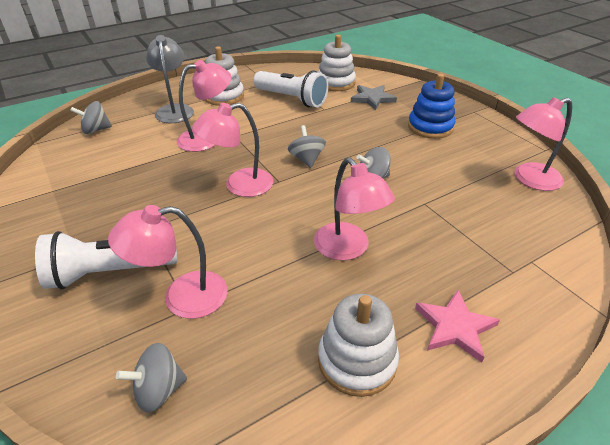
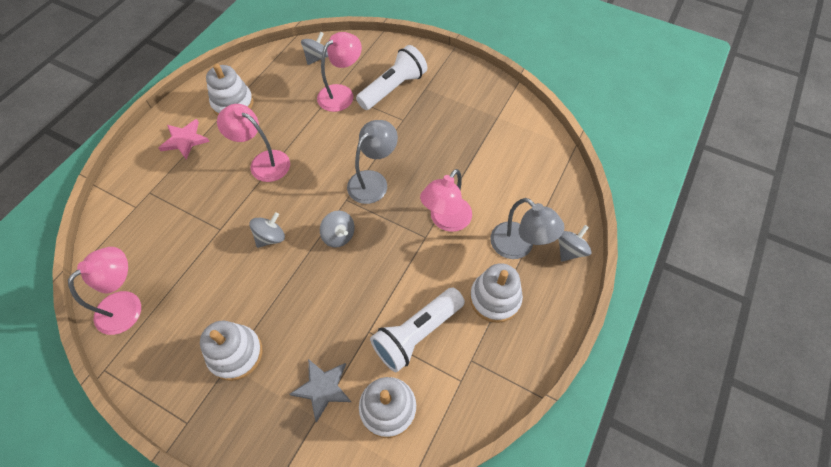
camera: 150 degrees right, 20 degrees up
(96, 130) = (551, 183): grey spinning top -> grey spinning top (570, 250)
(239, 185) = (373, 181): pink lamp -> grey lamp
(292, 99) = (416, 333): white flashlight -> white flashlight turned 45 degrees counterclockwise
(430, 127) = (235, 353): blue stacking toy -> white stacking toy

